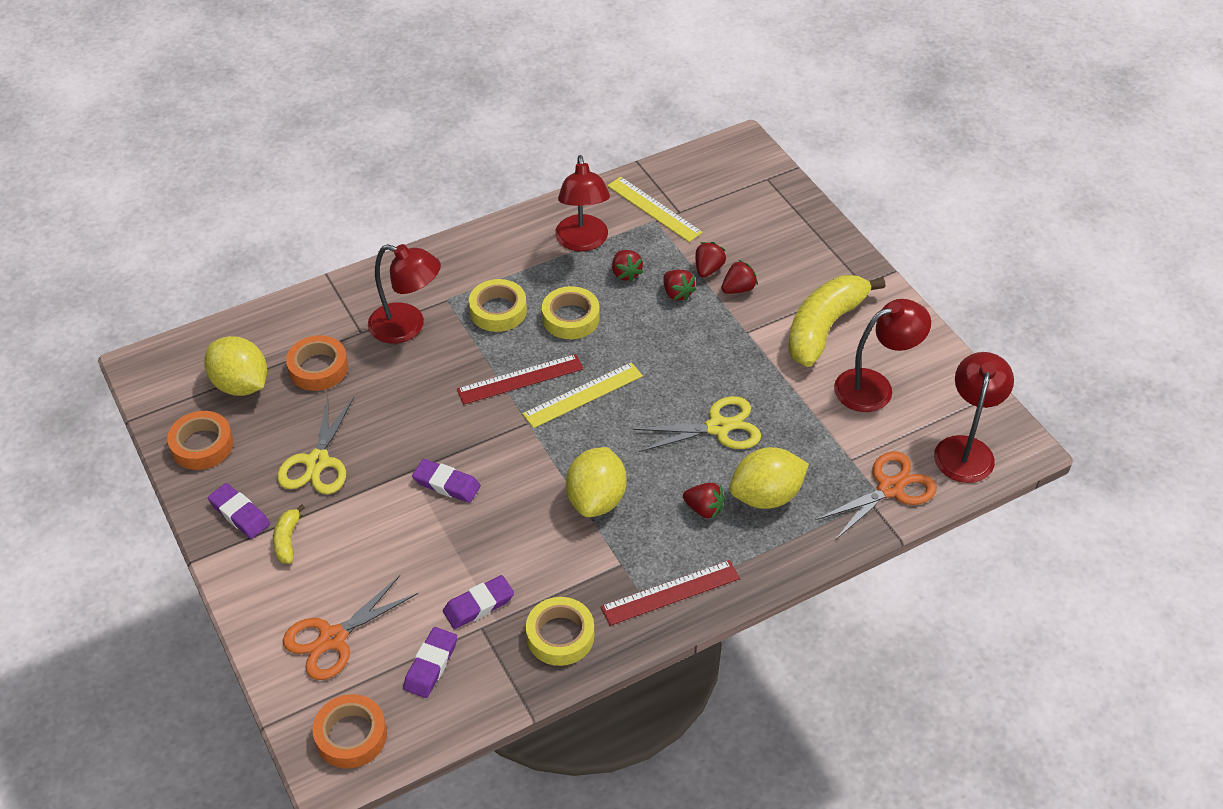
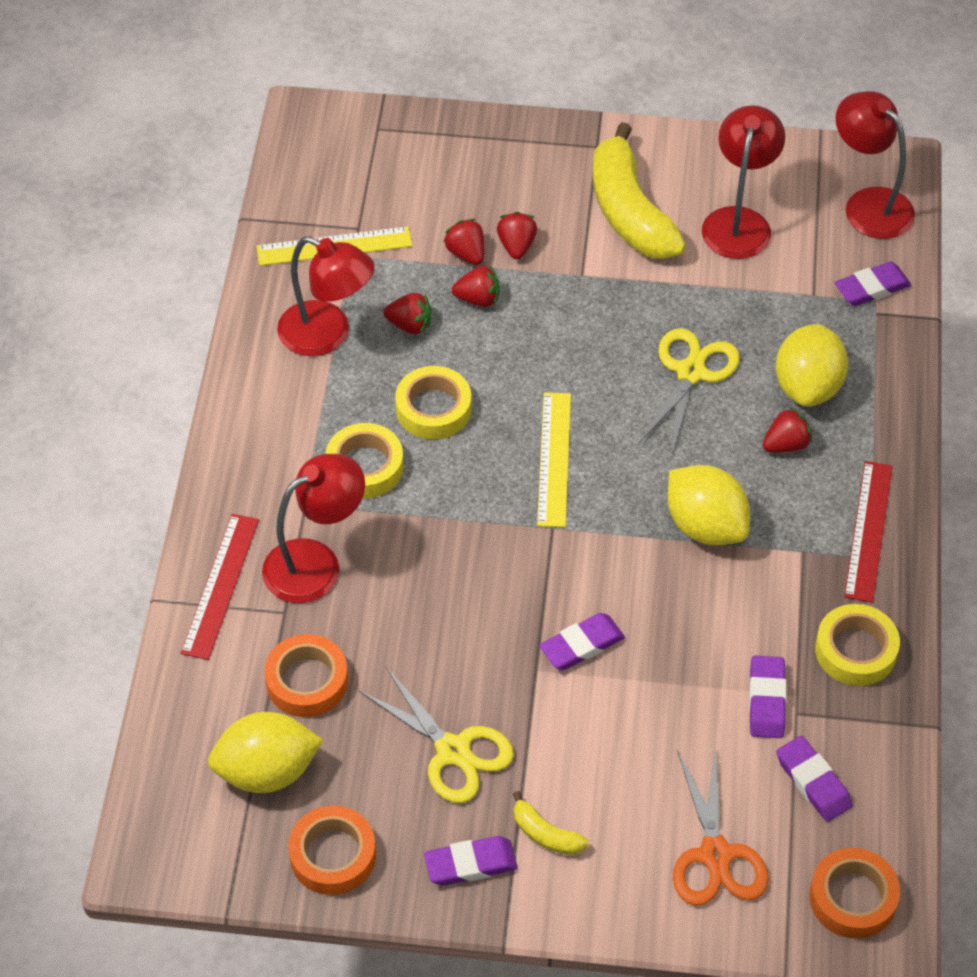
camera: 55 degrees left, 5 degrees up
(520, 379) = (485, 501): red ruler -> red ruler (220, 585)
(890, 488) = (872, 288): orange scissors -> purple eraser

